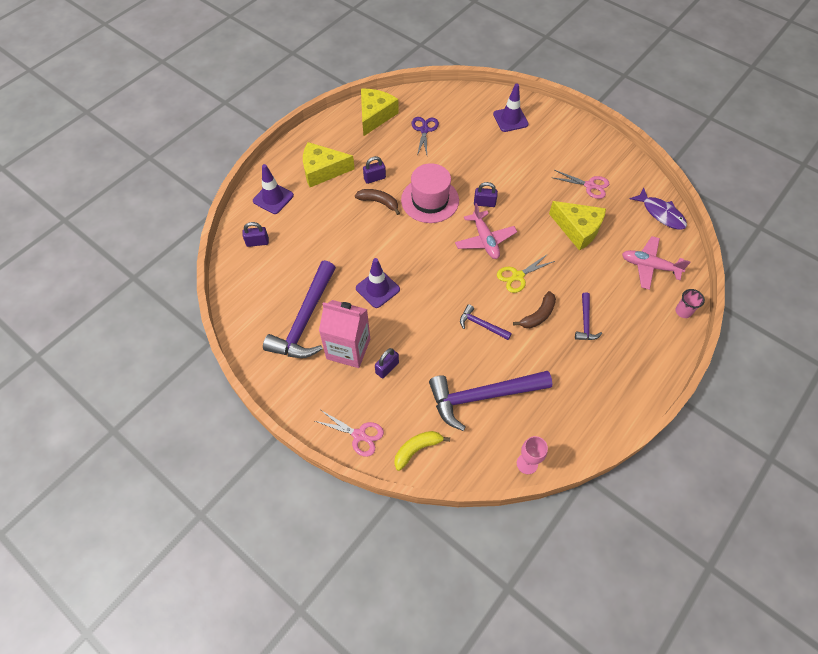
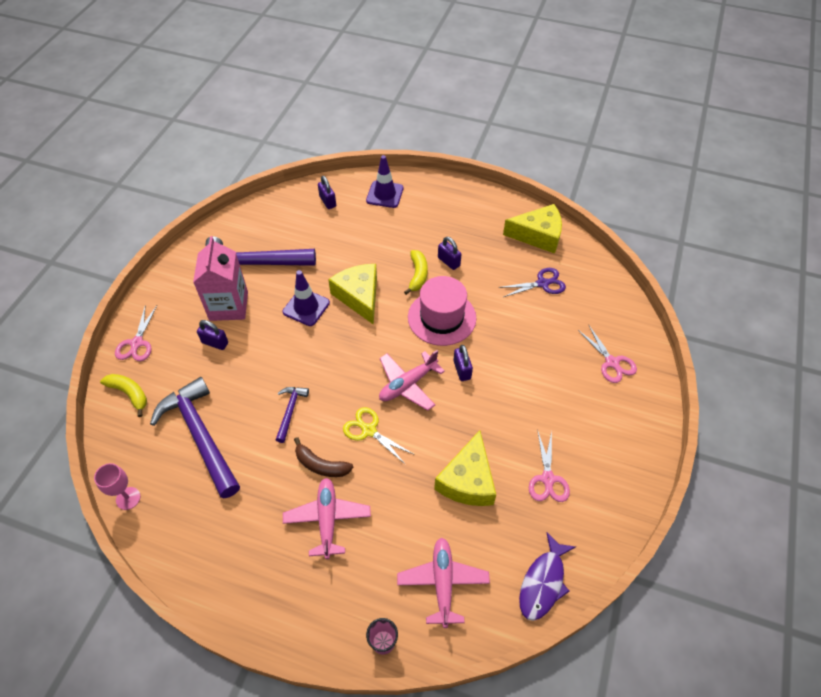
camera: 70 degrees right, 5 degrees down
(322, 170) = (438, 218): yellow cheese -> yellow cheese (359, 296)
(379, 202) = (417, 275): brown banana -> yellow banana
(510, 119) = (612, 362): purple traffic cone -> pink scissors
(585, 322) = (327, 519): purple hammer -> pink plane

